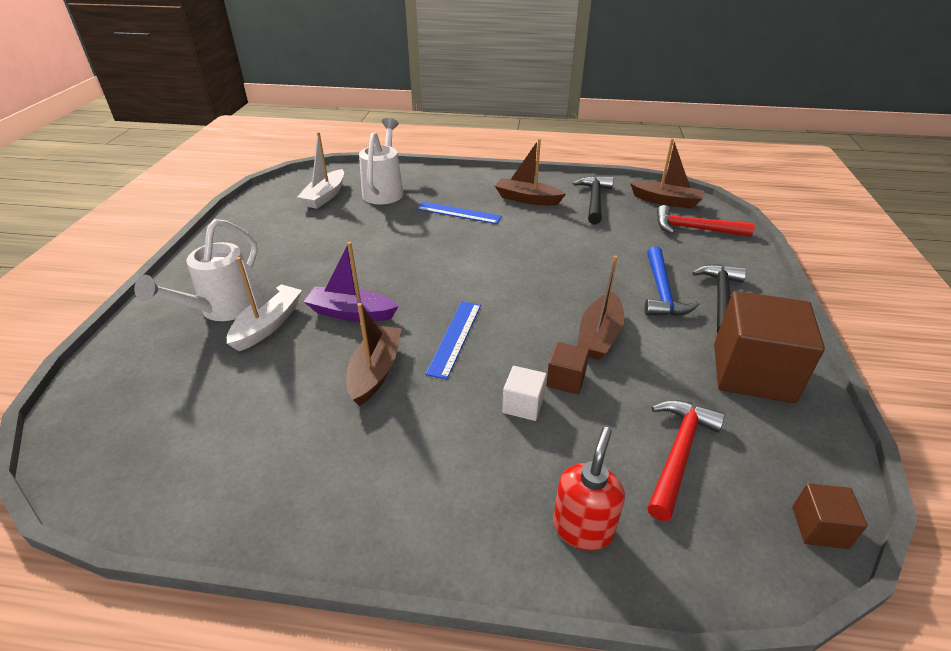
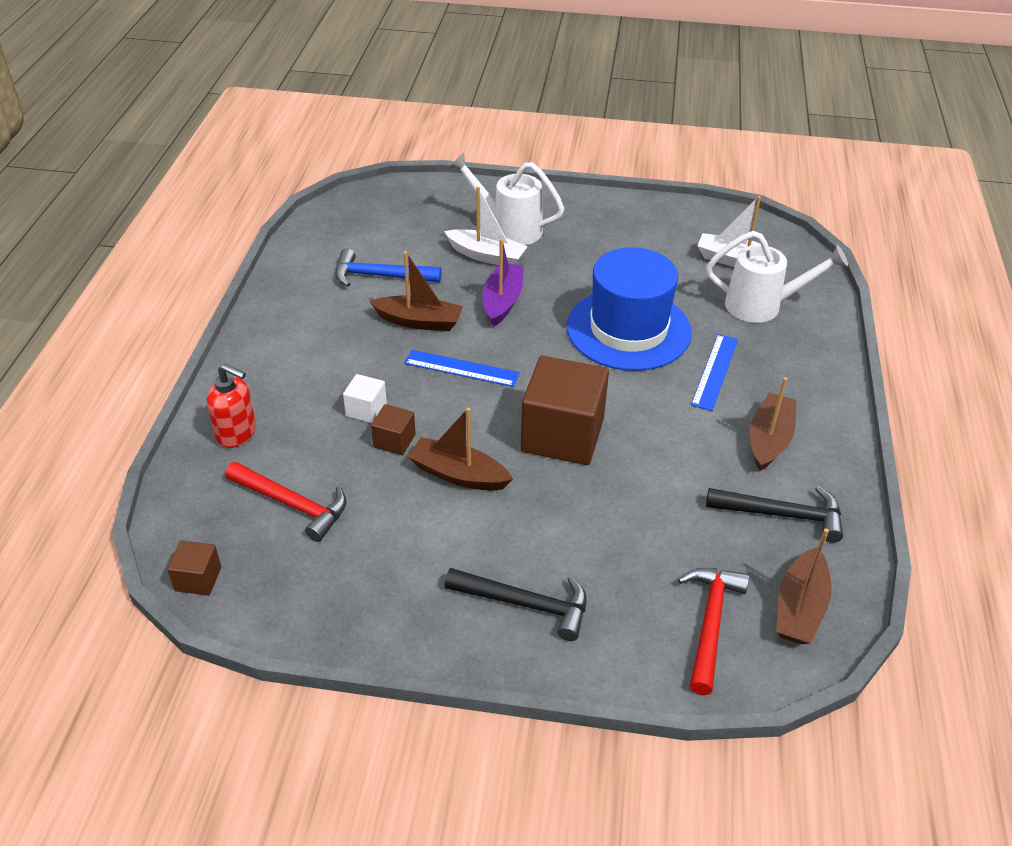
camera: 90 degrees right, 5 degrees up
(405, 245) = (628, 329): none -> blue hat
(662, 291) = (541, 546): blue hammer -> blue hammer (380, 276)
(752, 372) = (387, 593): brown cube -> brown cube (562, 435)

